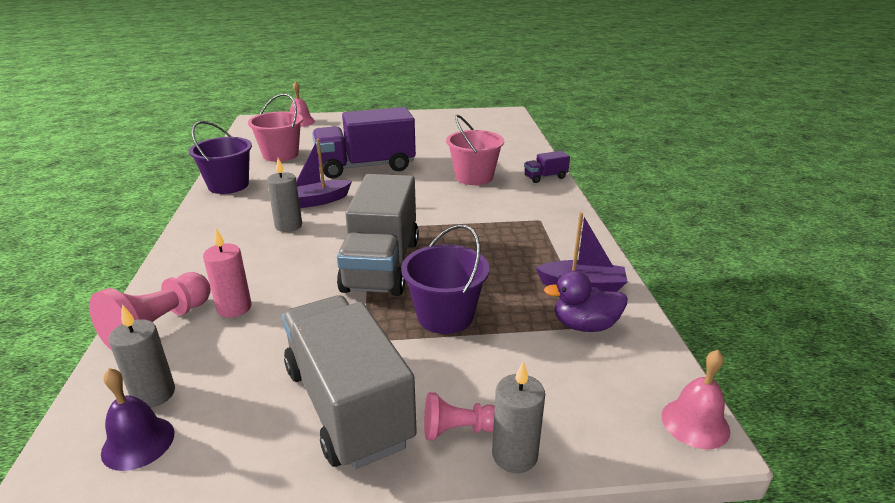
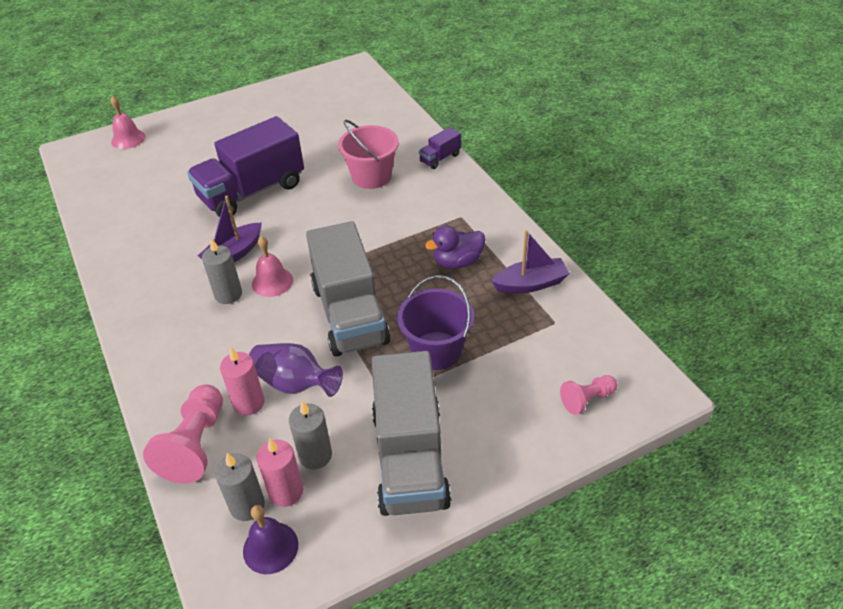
camera: 20 degrees left, 15 degrees up
(200, 394) = (286, 491): none -> pink candle
(228, 185) = (121, 259): purple bucket -> none
(280, 155) = (144, 198): pink bucket -> none
(288, 304) = (295, 383): none -> purple vase
(348, 405) = (410, 458): grey truck -> grey truck turned 135 degrees counterclockwise
(458, 430) = (502, 448): pink pawn -> pink pawn (587, 400)
(514, 455) = (550, 452): grey candle -> grey candle (315, 455)
(584, 325) = (549, 324): purple duck -> purple duck (457, 262)
(695, 423) = (657, 384): pink bell -> pink bell (272, 282)

